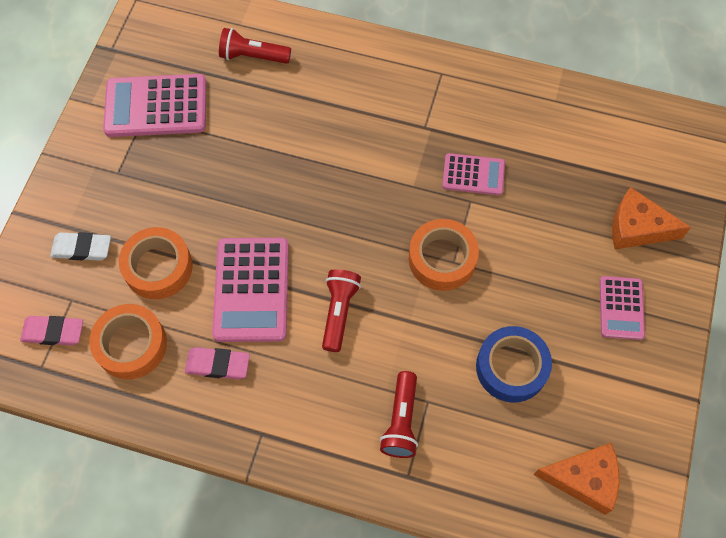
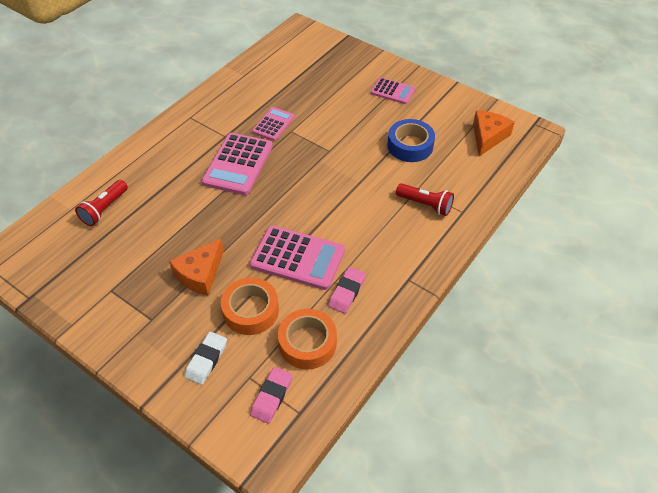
camera: 70 degrees left, 15 degrees down
(156, 106) = (106, 279): pink calculator -> pink calculator (238, 164)
(339, 312) = (337, 215): red flashlight -> none
(442, 259) = (324, 155): orange tape -> none
(637, 228) = (346, 70): orange cheese -> orange cheese (200, 274)

